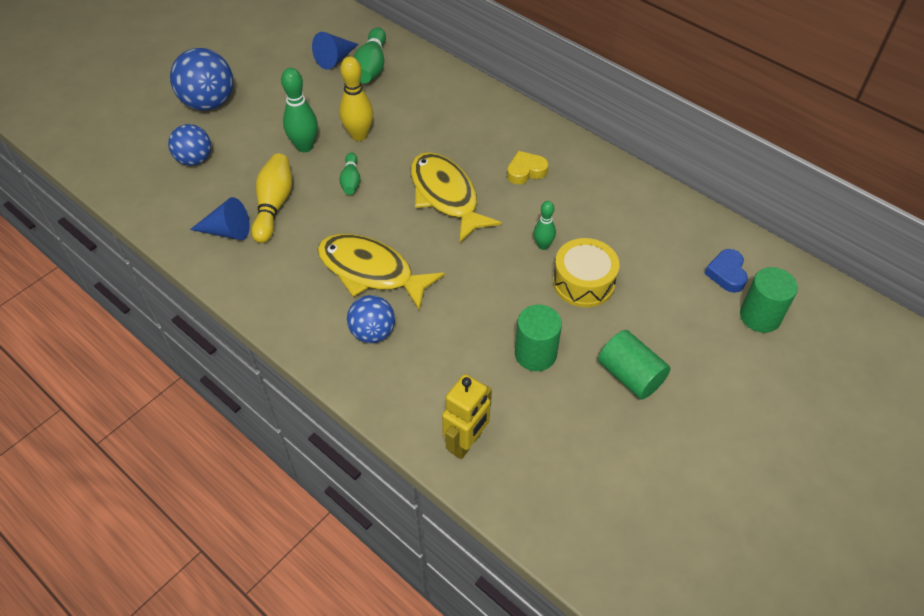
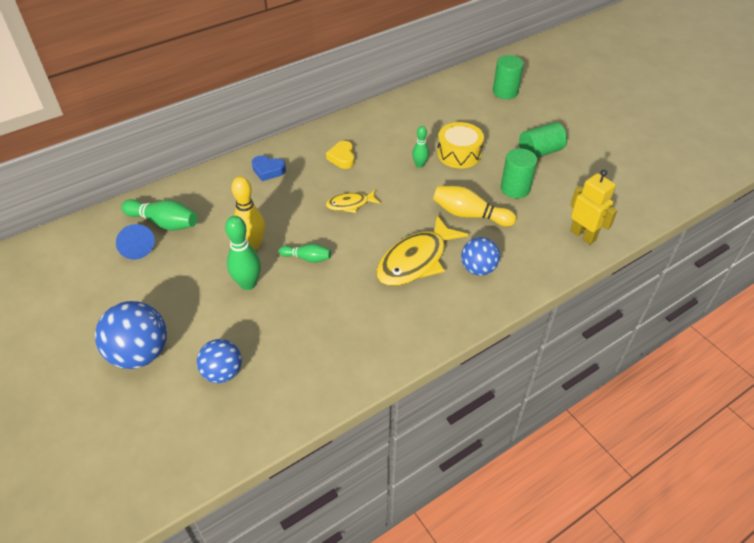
camera: 75 degrees left, 5 degrees down
(227, 231) = (335, 353): blue cone -> none
(274, 205) = (315, 315): yellow bowling pin -> yellow bowling pin (469, 215)
(446, 196) = (350, 204): yellow fish -> yellow fish, size x0.53
(726, 274) = (469, 95): blue heart -> blue heart (268, 170)

